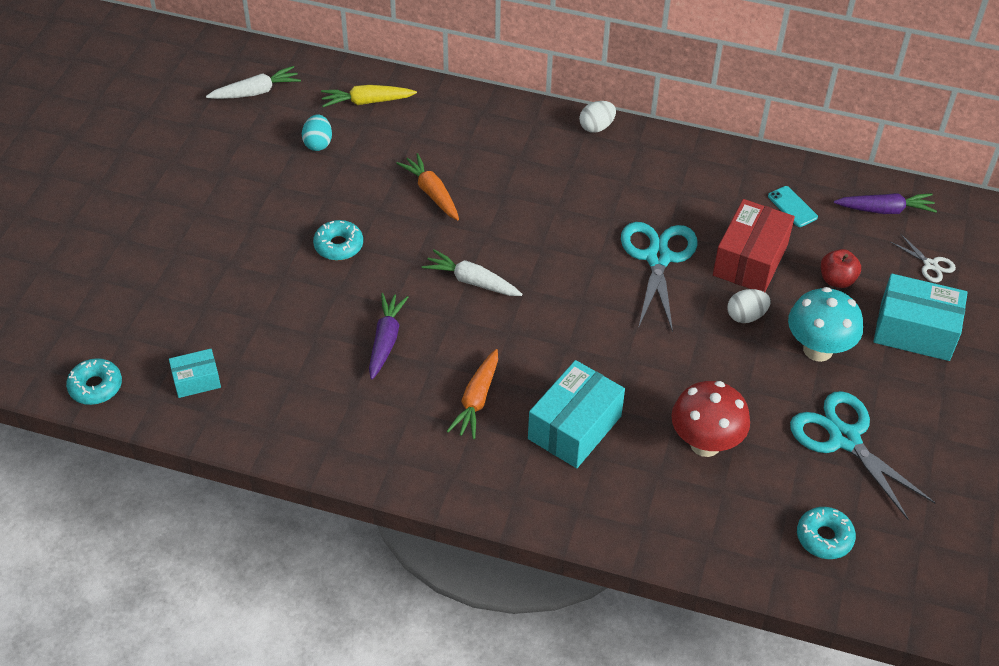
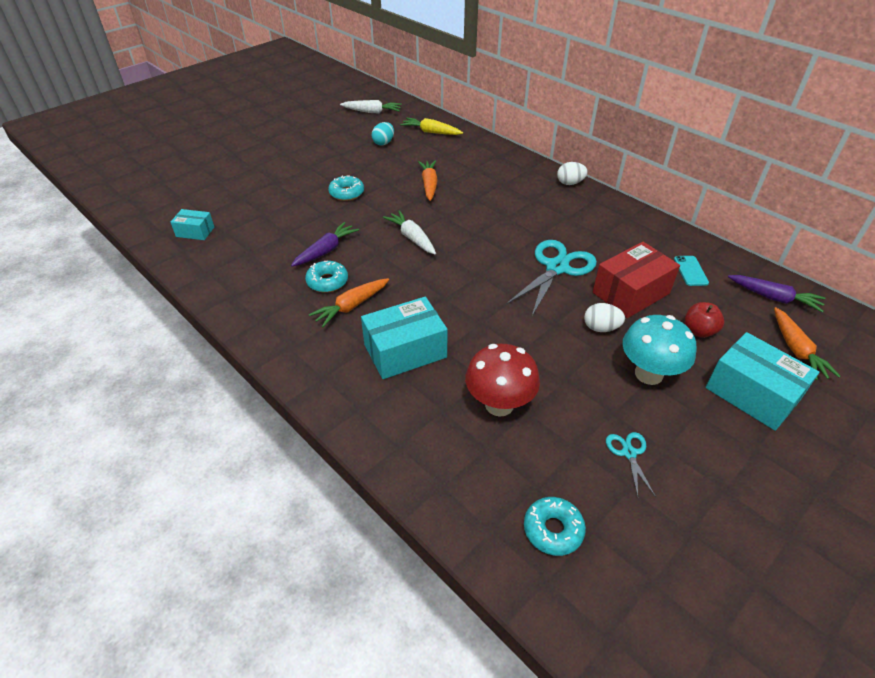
camera: 30 degrees right, 5 degrees down
(95, 387) = (140, 215): turquoise donut -> turquoise donut (327, 281)
(844, 439) = (629, 453): turquoise scissors -> turquoise scissors, size x0.48
(930, 265) = (796, 350): white scissors -> orange carrot

